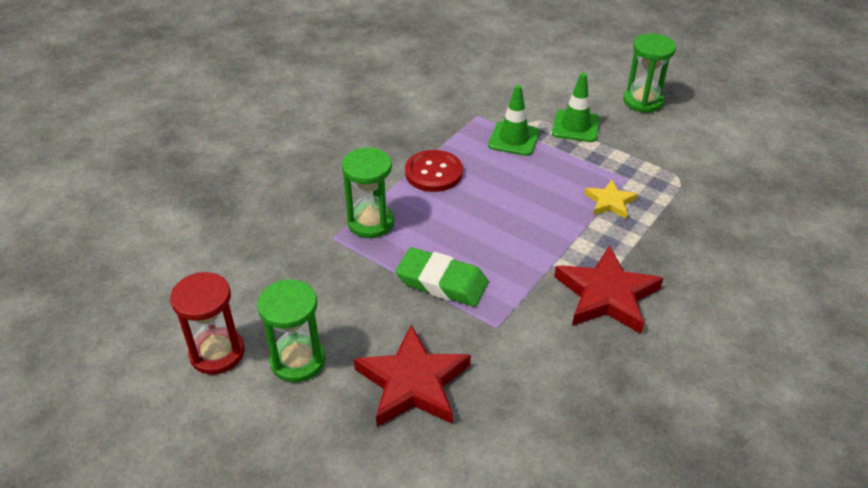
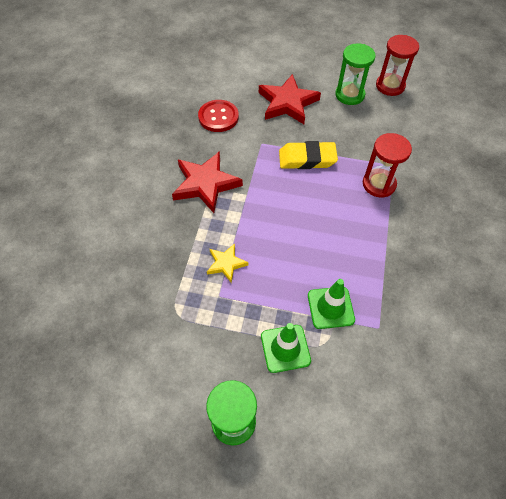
camera: 155 degrees right, 15 degrees up
(370, 222) = (379, 184): green hourglass -> red hourglass
(433, 173) = (369, 243): red button -> red button (218, 117)
(442, 282) = (307, 159): green eraser -> yellow eraser

